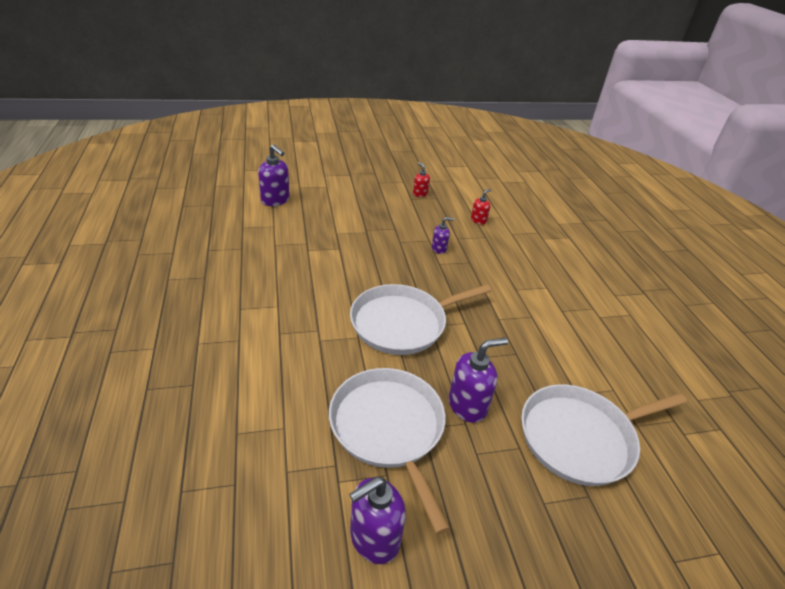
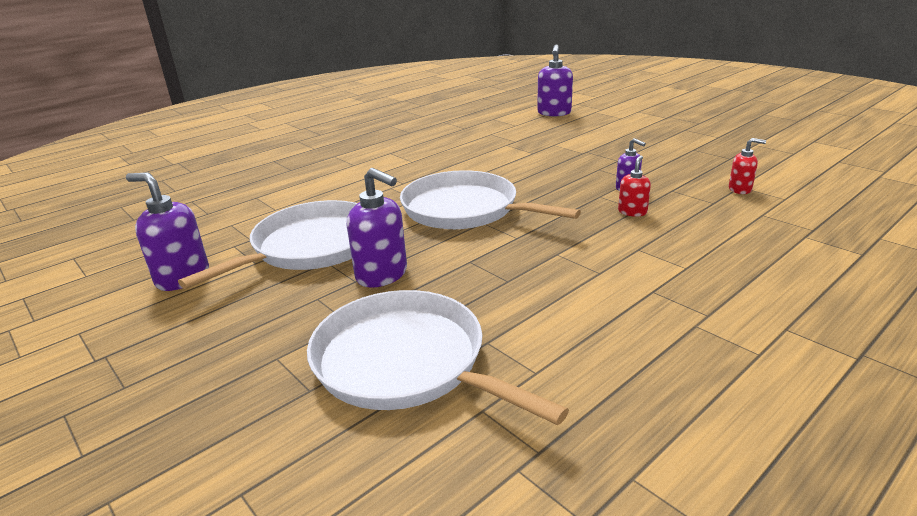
camera: 65 degrees right, 10 degrees down
(420, 194) = (714, 149): red soap dispenser -> red soap dispenser (632, 212)

